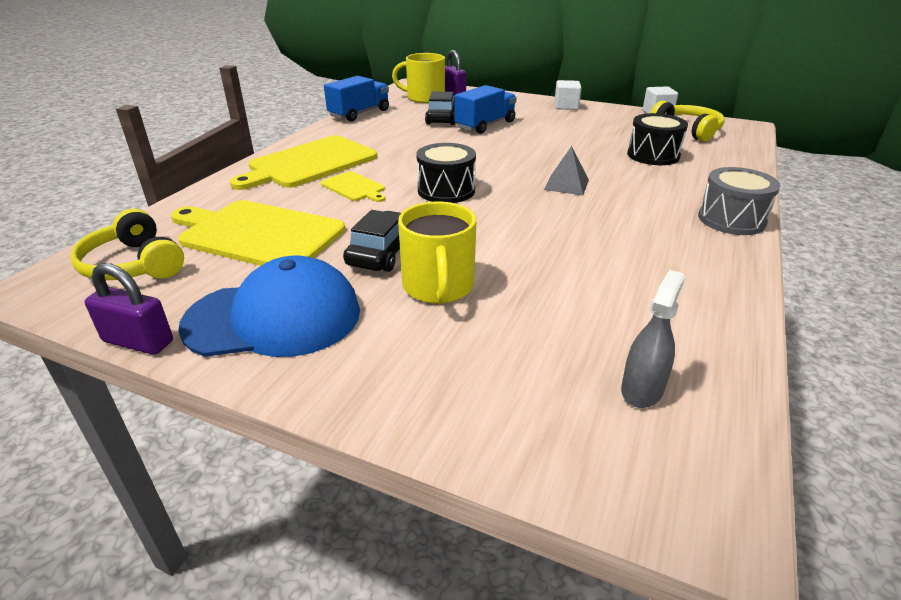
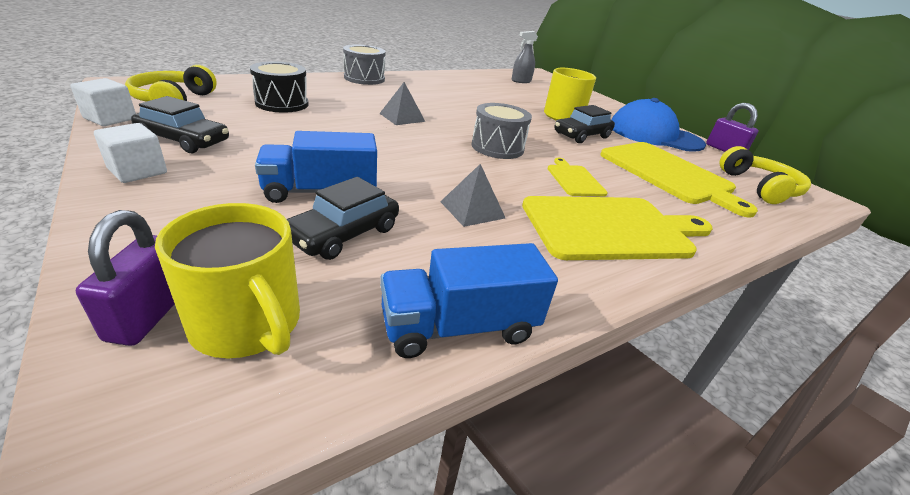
camera: 150 degrees left, 0 degrees up
(402, 144) = (472, 209): none -> grey pyramid
(446, 190) = (497, 147): black drum -> grey drum
(599, 119) = (184, 140): none -> black car

